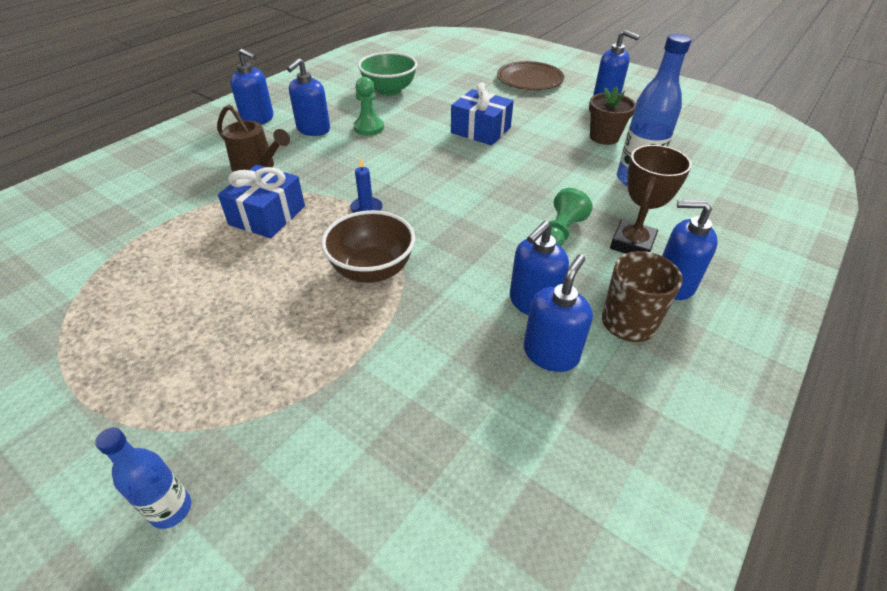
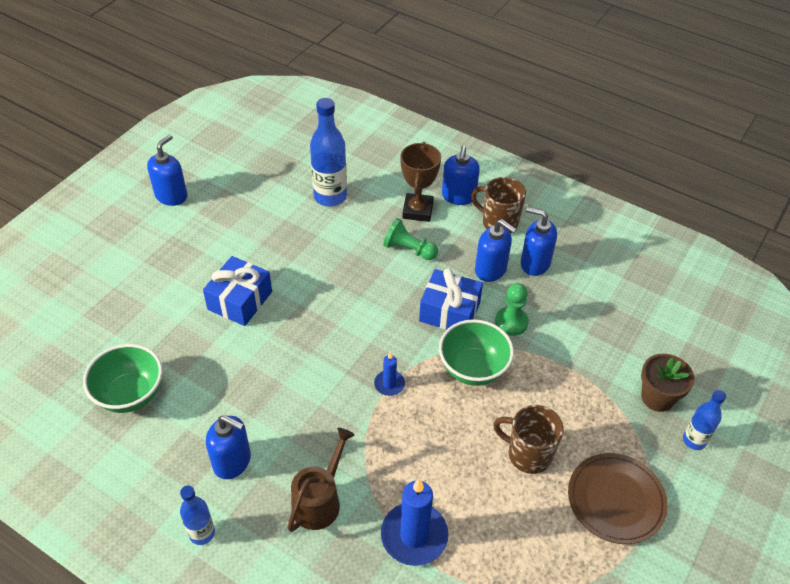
camera: 95 degrees left, 5 degrees up
(194, 215) = (414, 535): none -> blue candle
(239, 303) = (528, 454): none -> brown mug
(258, 119) = (202, 533): blue soap dispenser -> blue bottle
(267, 215) = (408, 466): blue gift -> blue gift (449, 312)
(369, 128) = (230, 404): green pawn -> green pawn (511, 322)
(372, 270) = (473, 369): brown bowl -> green bowl
(529, 80) = (117, 255): brown plate -> brown plate (616, 500)
(604, 137) = (257, 207): brown flower pot -> brown flower pot (657, 397)
(632, 244) = (417, 210): brown trophy -> brown trophy turned 75 degrees clockwise

